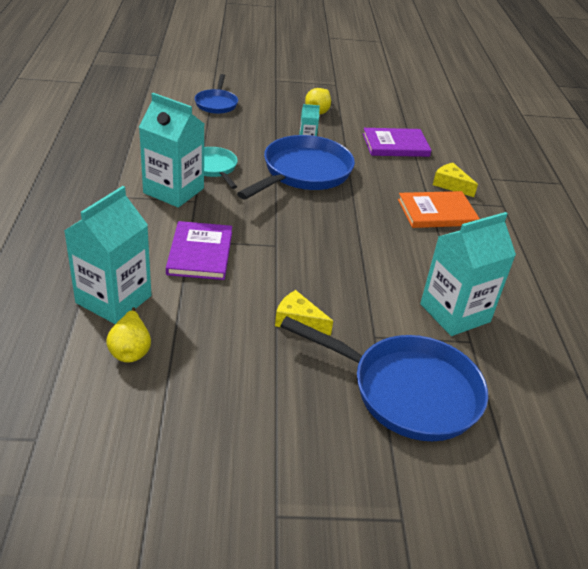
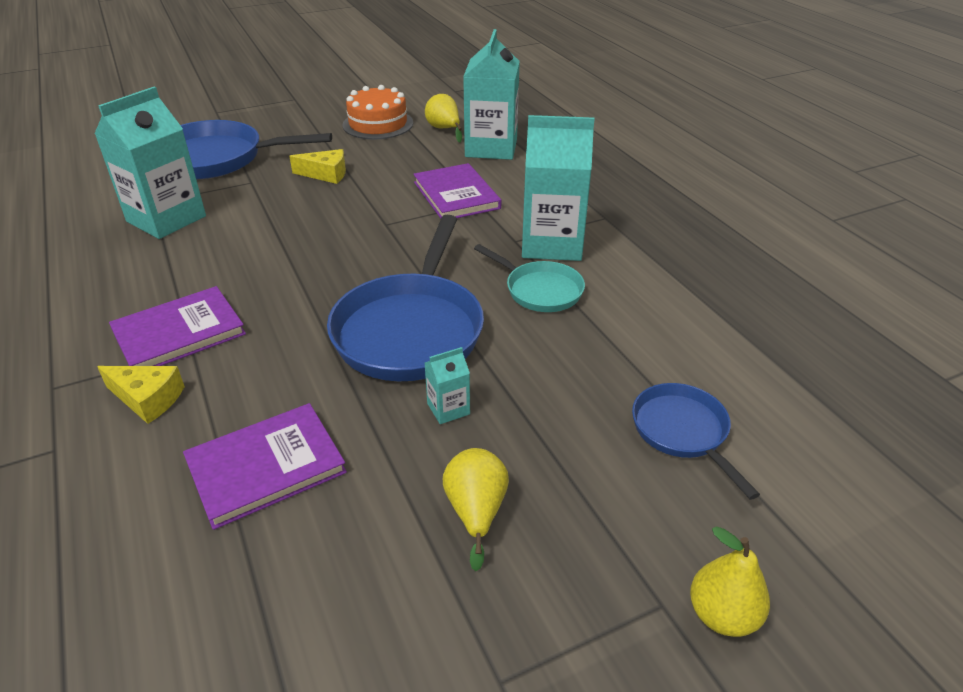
camera: 160 degrees right, 0 degrees up
(197, 392) = (378, 124): none -> orange cake
(260, 74) = (722, 615): none -> yellow pear
(437, 212) = (179, 333): orange book -> purple book

